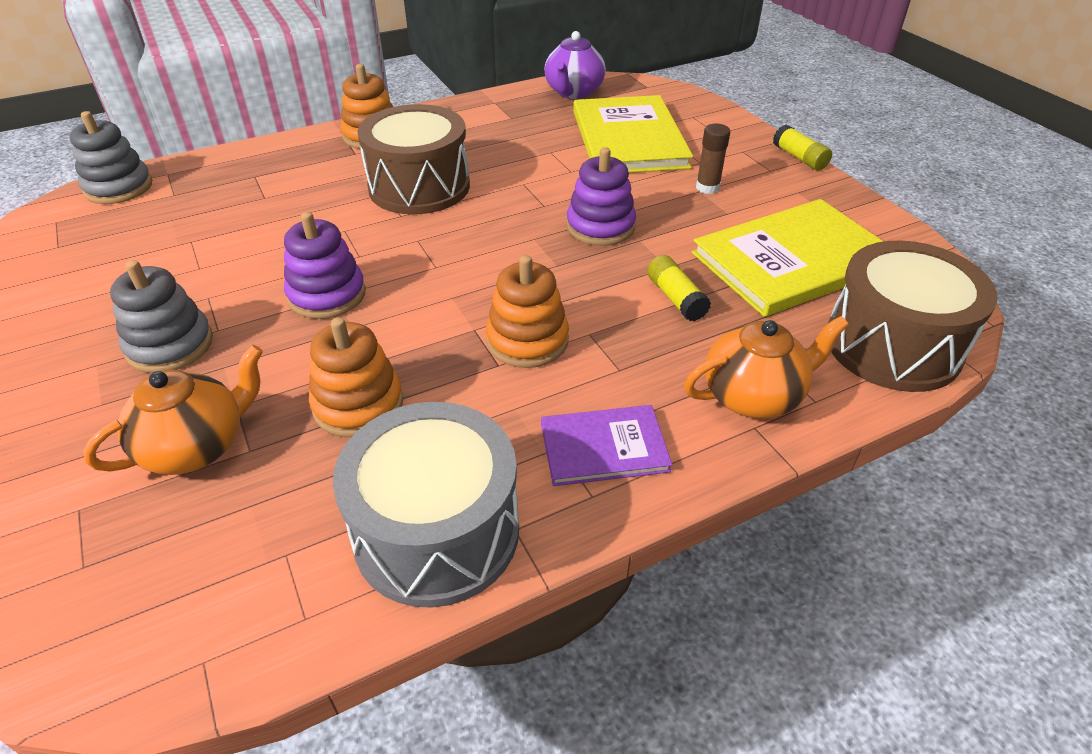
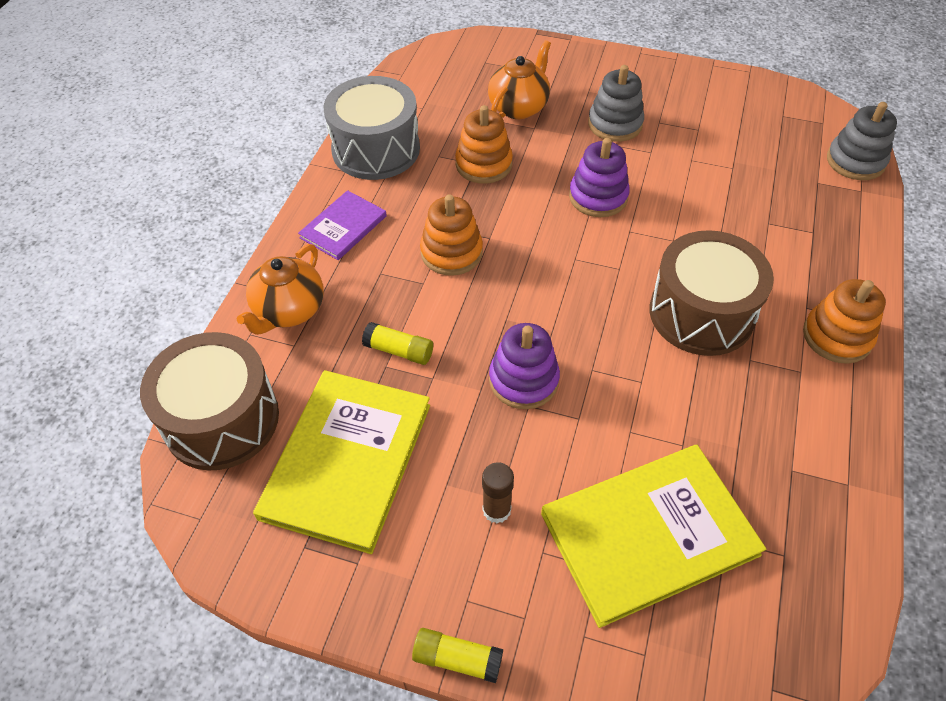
camera: 135 degrees right, 10 degrees up
(197, 447) = (519, 107): orange teapot -> orange teapot turned 150 degrees counterclockwise
(573, 92) = (818, 585): purple teapot -> none
(629, 139) = (649, 534): yellow book -> yellow book turned 60 degrees counterclockwise

